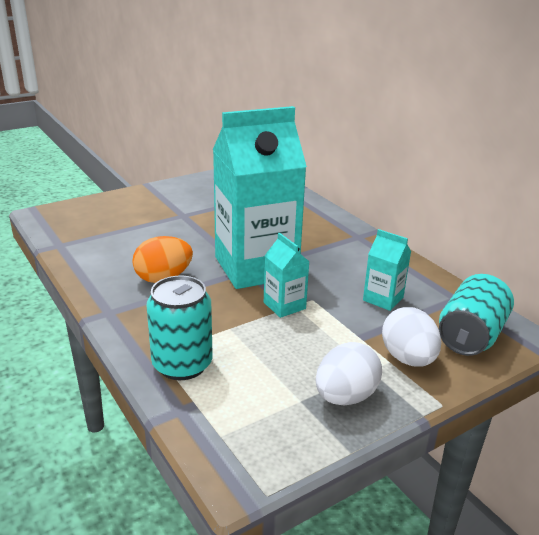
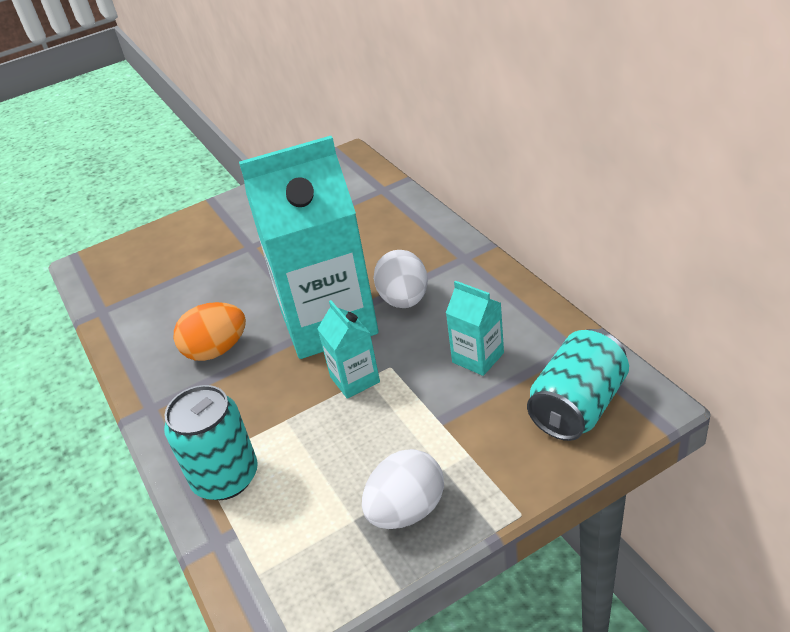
camera: 10 degrees right, 10 degrees up
(408, 358) = (492, 448): white egg -> white egg (404, 300)

